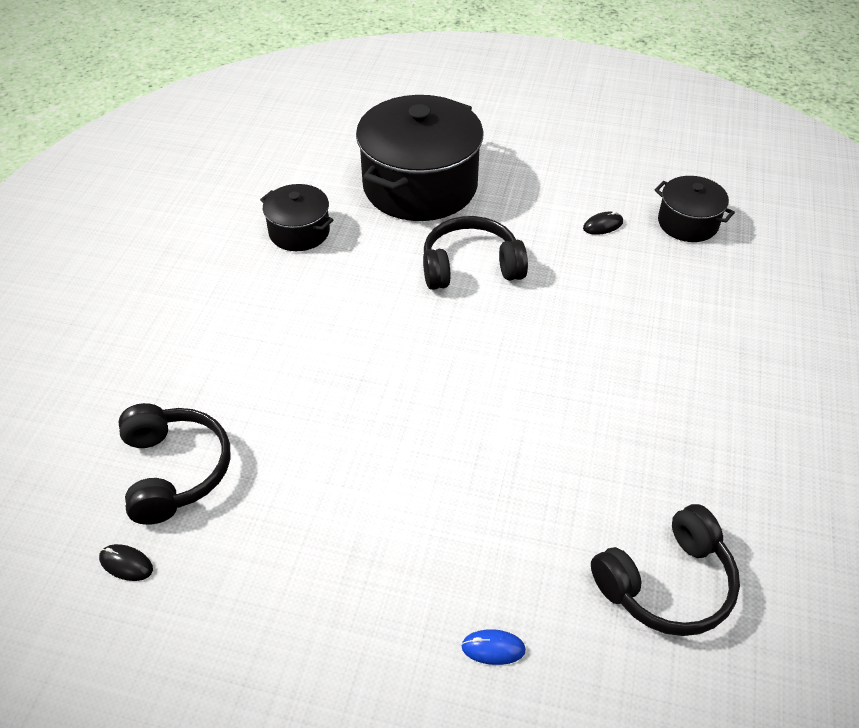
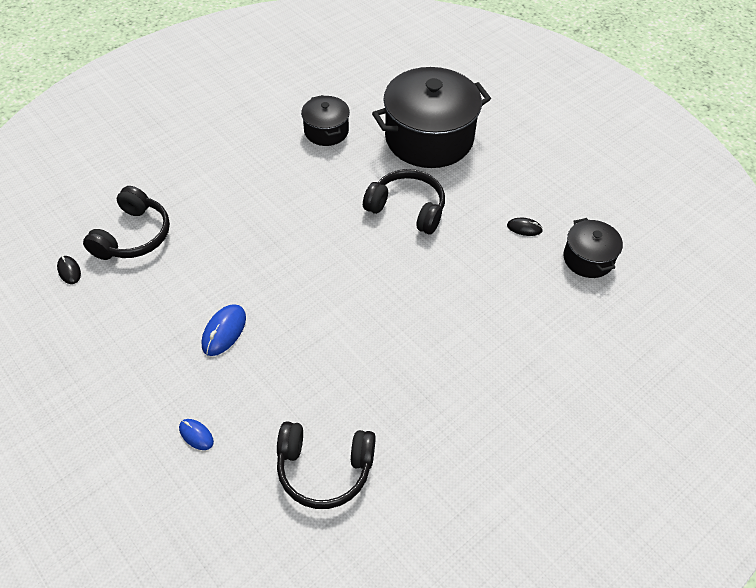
camera: 35 degrees right, 5 degrees up
(404, 511) = (224, 331): none -> blue mouse

